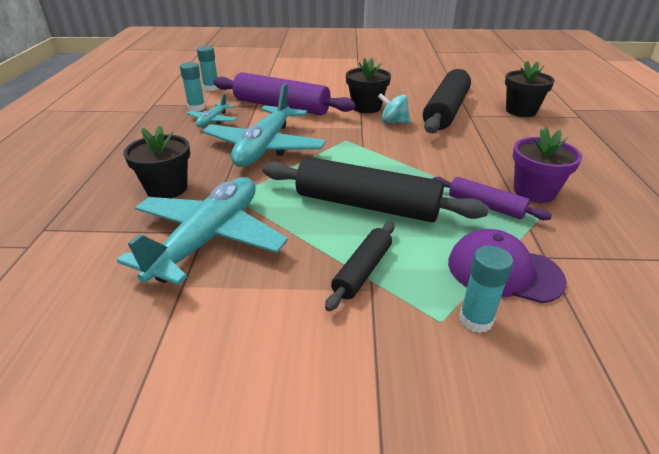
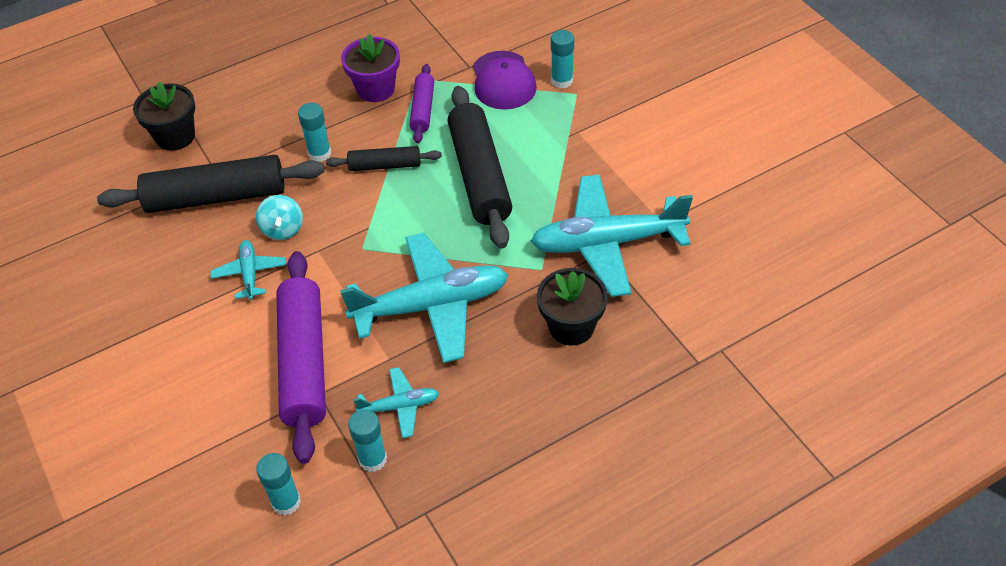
camera: 120 degrees left, 15 degrees up
(362, 271) = (563, 143): black rolling pin -> black rolling pin (385, 165)
(366, 107) = (250, 274): black flower pot -> turquoise plane
(461, 149) = (319, 153): none -> turquoise glue stick

